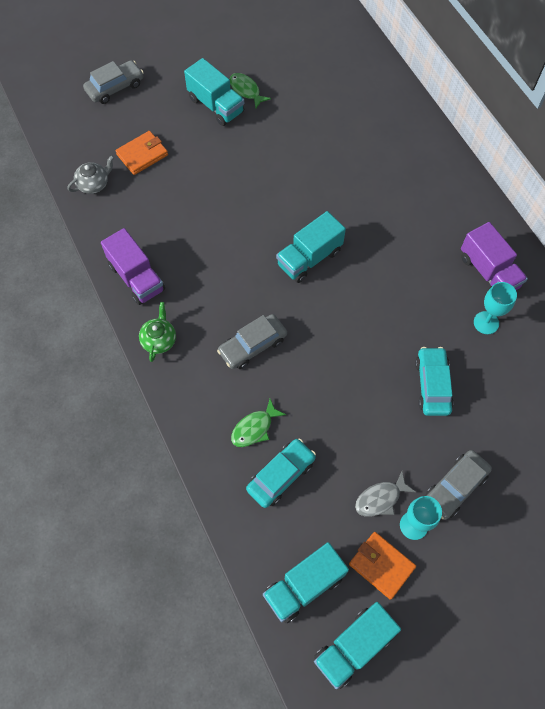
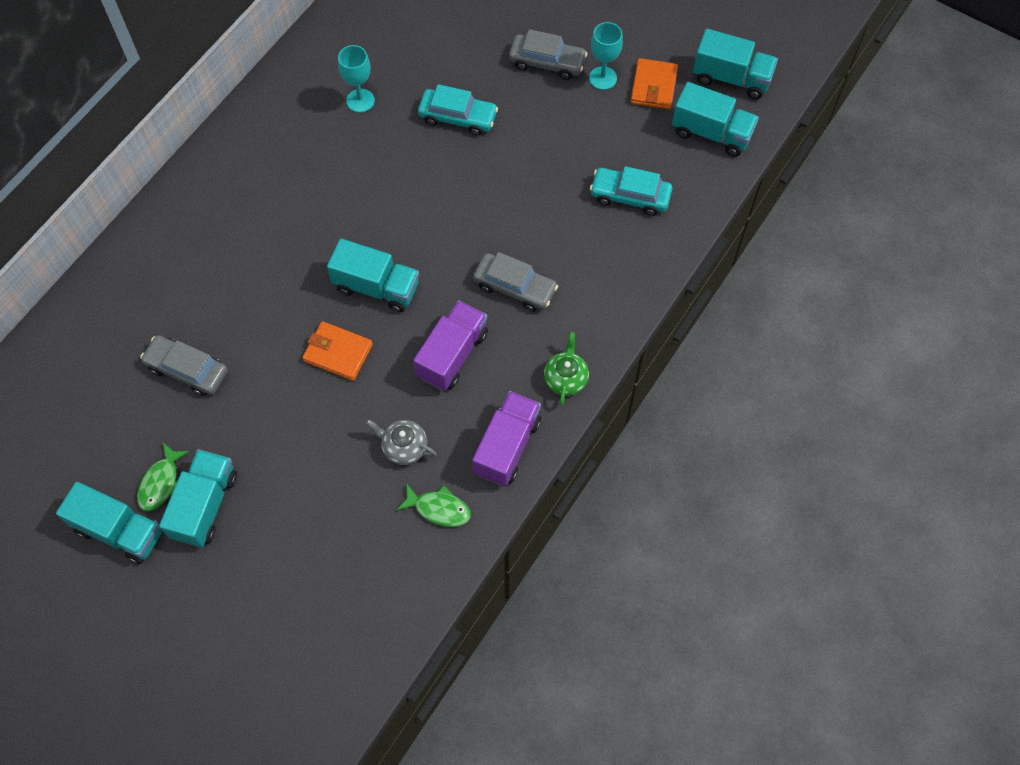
camera: 120 degrees left, 0 degrees up
(94, 184) = (409, 578): grey teapot -> grey teapot (403, 447)
(115, 87) = (238, 656): grey car -> grey car (187, 370)
(142, 155) = (332, 548): orange wallet -> orange wallet (338, 352)
(159, 340) = (566, 378): green teapot -> green teapot turned 120 degrees clockwise
(229, 62) = (119, 531): none -> turquoise truck
(254, 428) = (600, 240): green fish -> green fish (438, 509)
(380, 498) = (596, 111): grey fish -> none
(432, 385) = (458, 117): turquoise car -> turquoise car turned 135 degrees counterclockwise
(488, 272) = (297, 120): purple truck -> purple truck (452, 354)

